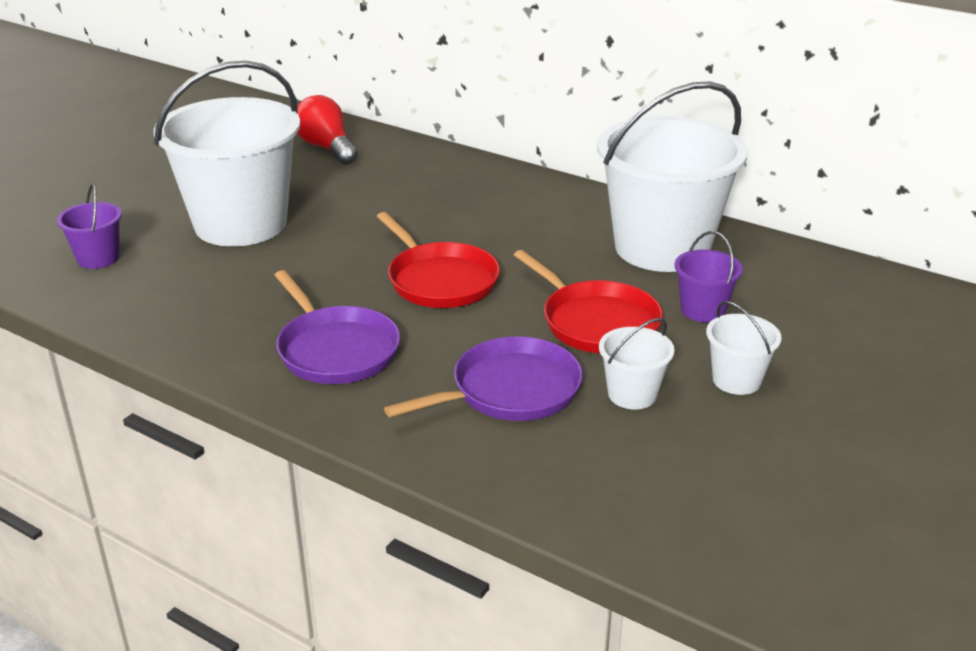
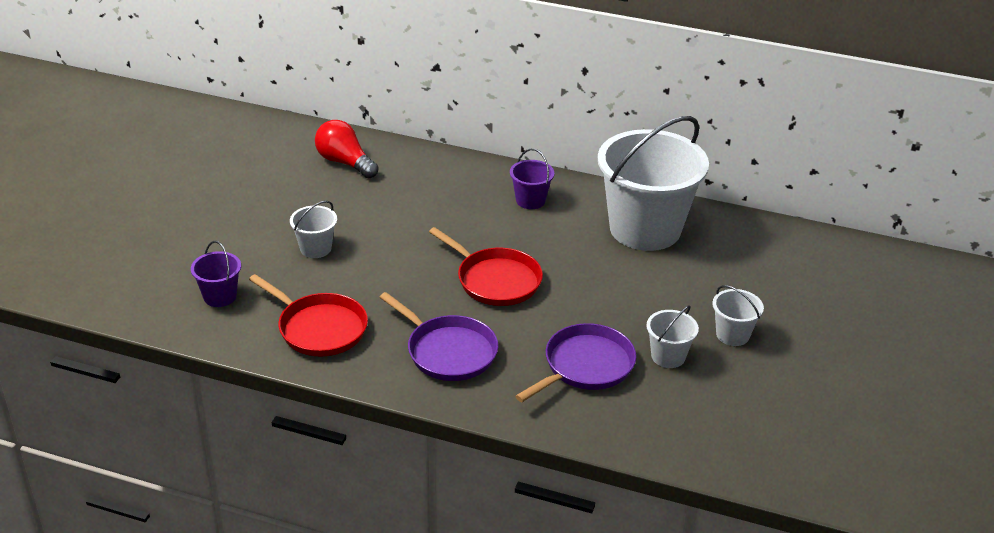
camera: 15 degrees left, 5 degrees up
(241, 224) = (315, 248): white bucket -> white bucket, size x0.42
(596, 322) = (622, 301): red pan -> red pan (319, 328)
(703, 310) = (692, 280): purple bucket -> purple bucket (530, 200)

